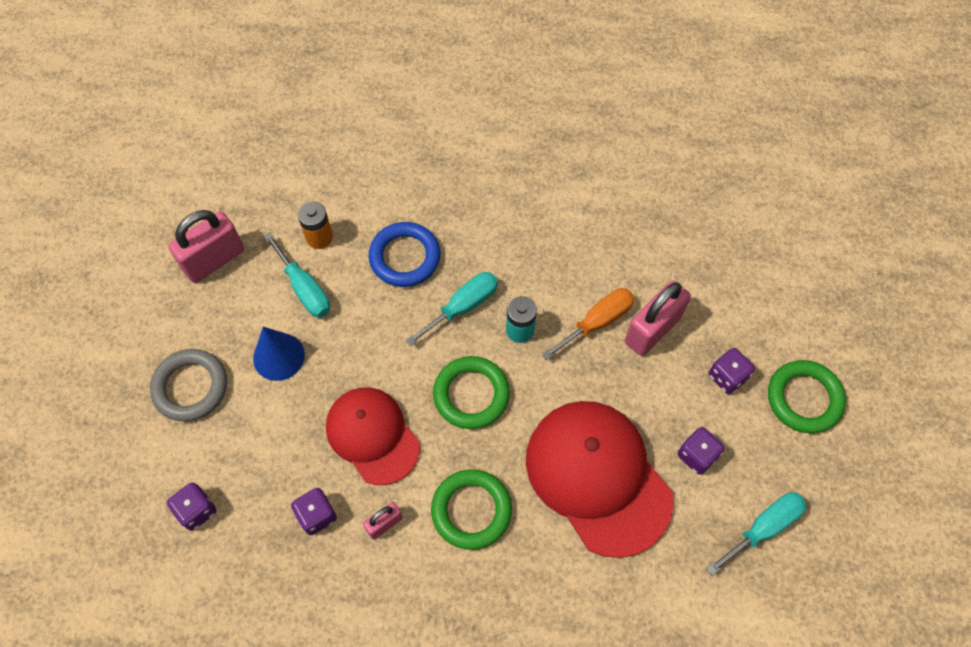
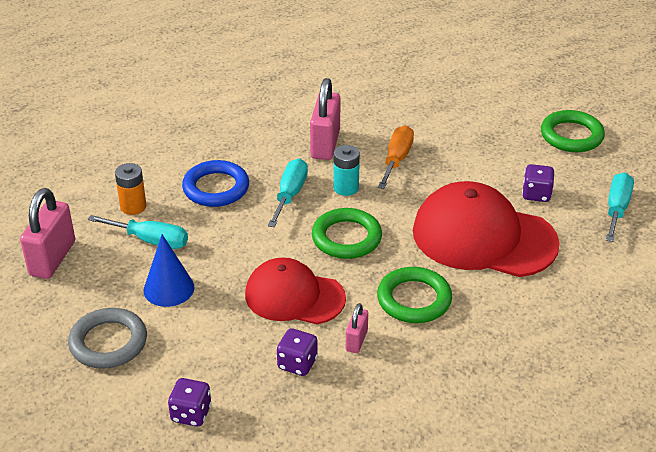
camera: 35 degrees left, 25 degrees down
(652, 329) = (438, 146): pink padlock -> pink padlock (325, 144)
(727, 377) = (512, 147): purple dice -> none

